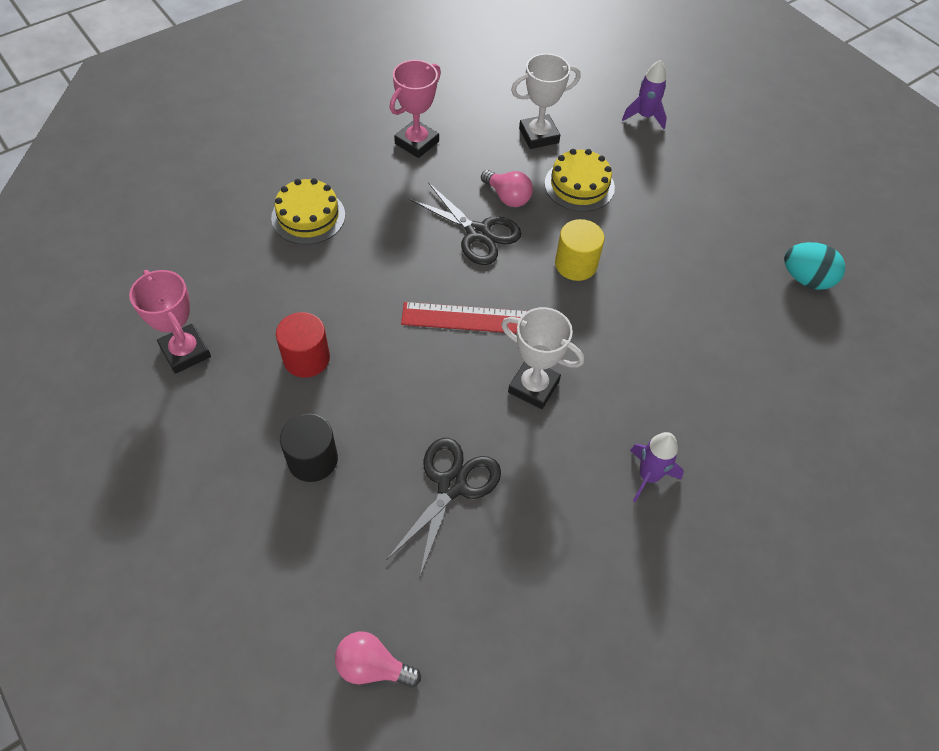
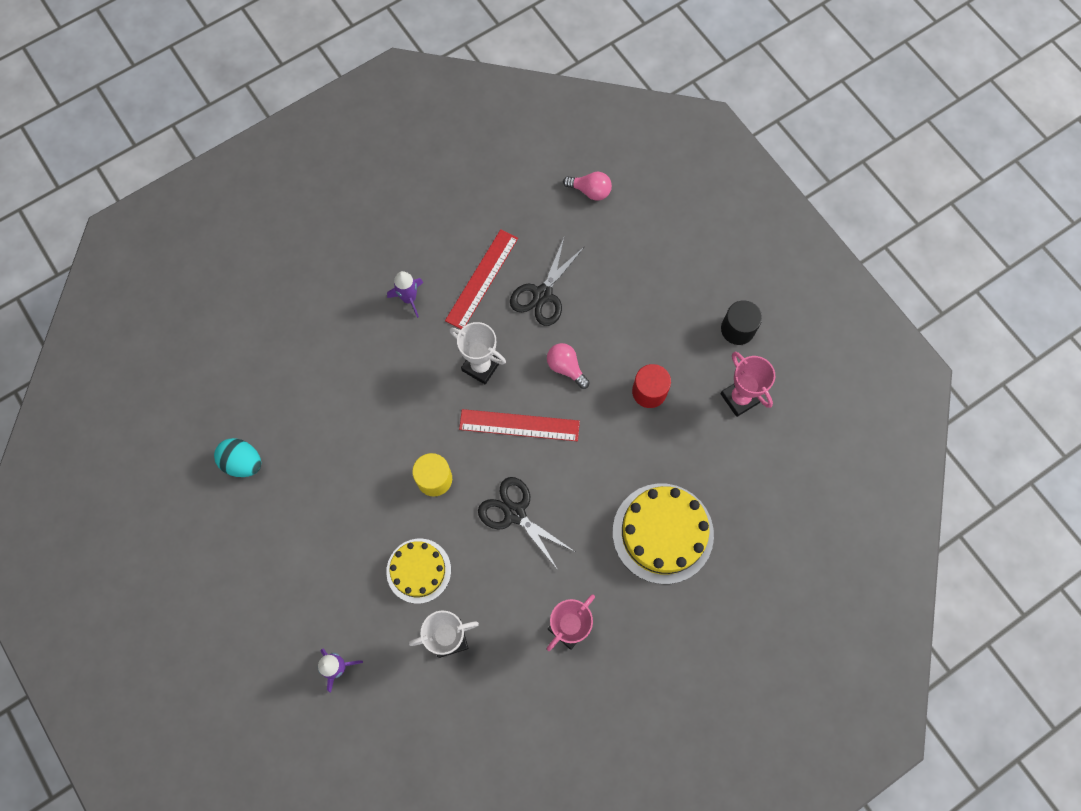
camera: 175 degrees left, 15 degrees up
(308, 216) = (663, 533): yellow cake -> yellow cake, size x1.58
(312, 459) = (636, 313): black cylinder -> black cylinder (737, 329)
(507, 197) = (486, 556): pink light bulb -> pink light bulb (566, 367)
(545, 507) = (482, 279): none -> red ruler

